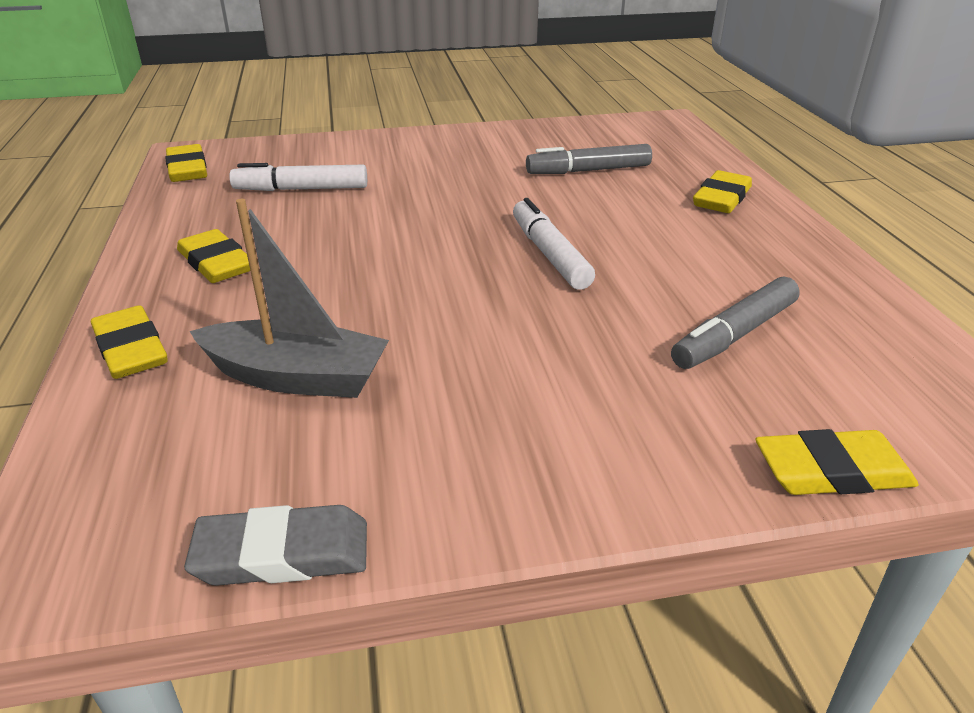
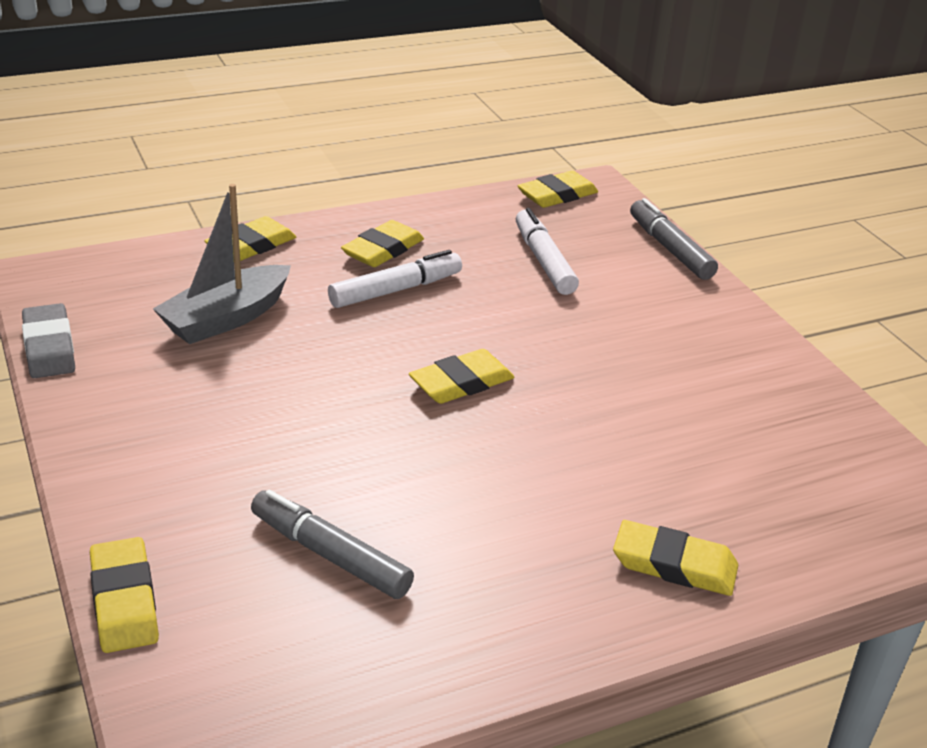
camera: 75 degrees right, 0 degrees up
(297, 377) = (226, 318): grey boat -> grey boat turned 45 degrees clockwise
(483, 247) = (461, 383): none -> yellow eraser
(549, 254) = (461, 426): white marker -> white marker (395, 290)
(588, 170) = (701, 445): grey marker -> grey marker (670, 249)

